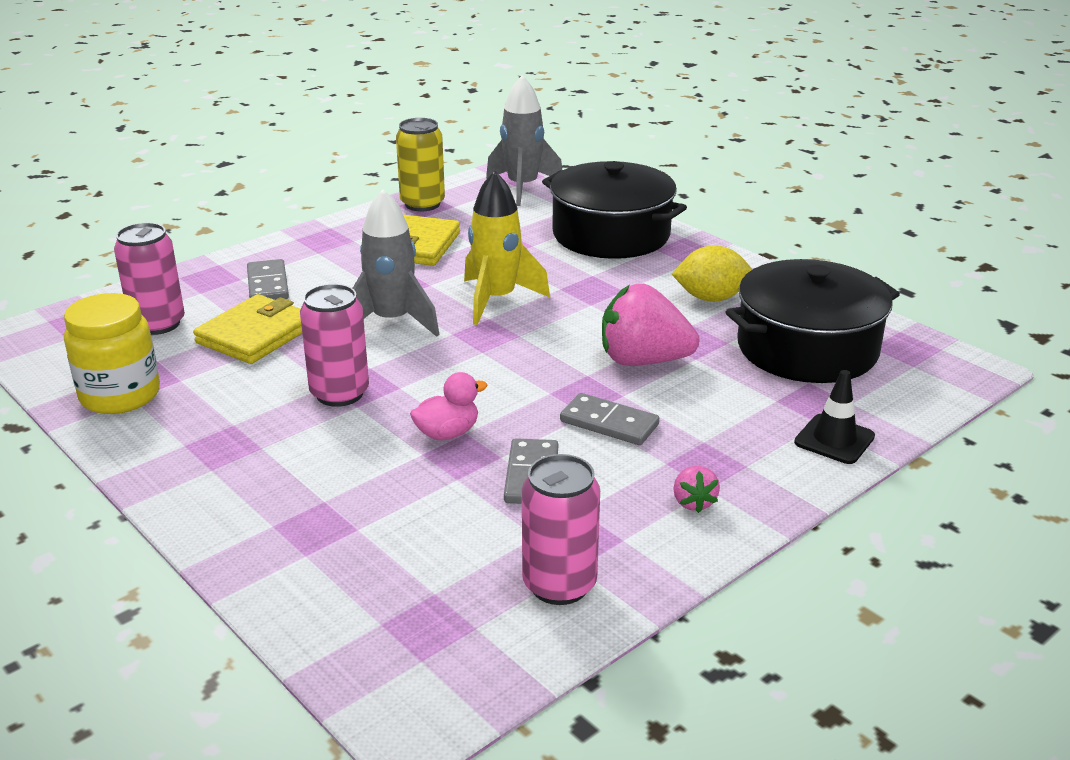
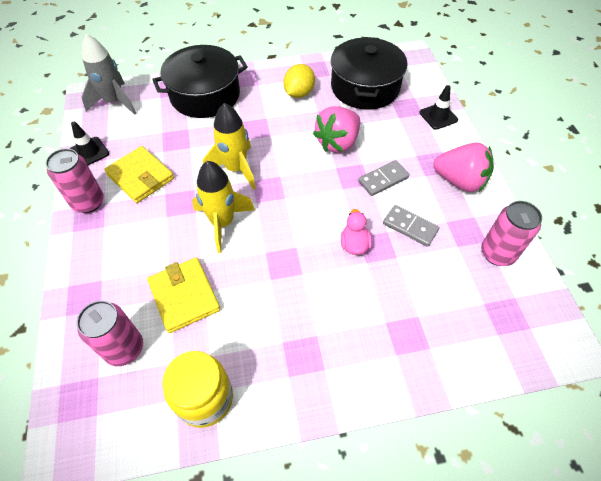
camera: 60 degrees left, 25 degrees up
(267, 284) = (123, 268): grey domino -> none
(339, 393) = (284, 277): pink can -> pink can (88, 202)
(392, 321) = (222, 223): grey rocket -> yellow rocket
(422, 204) = (89, 152): yellow can -> black traffic cone
(693, 502) = (459, 181): pink strawberry -> pink strawberry, size x2.16

